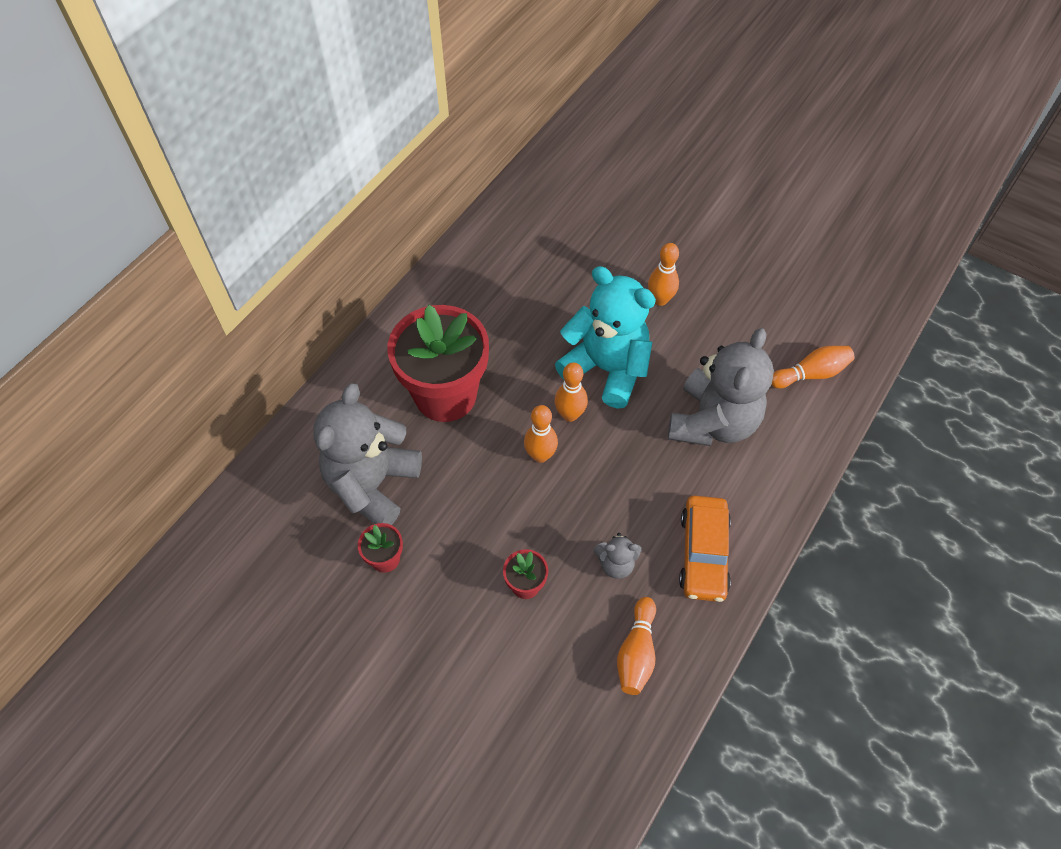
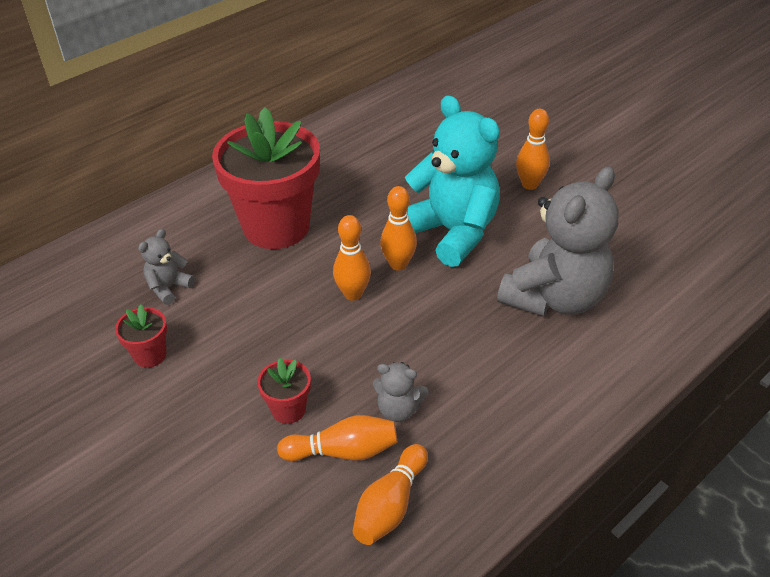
camera: 15 degrees right, 15 degrees down
(372, 484) = (169, 287): grey teddy bear -> grey teddy bear, size x0.44
(703, 553) = (504, 420): orange car -> none
(810, 374) = (681, 273): orange bowling pin -> orange bowling pin (343, 451)

